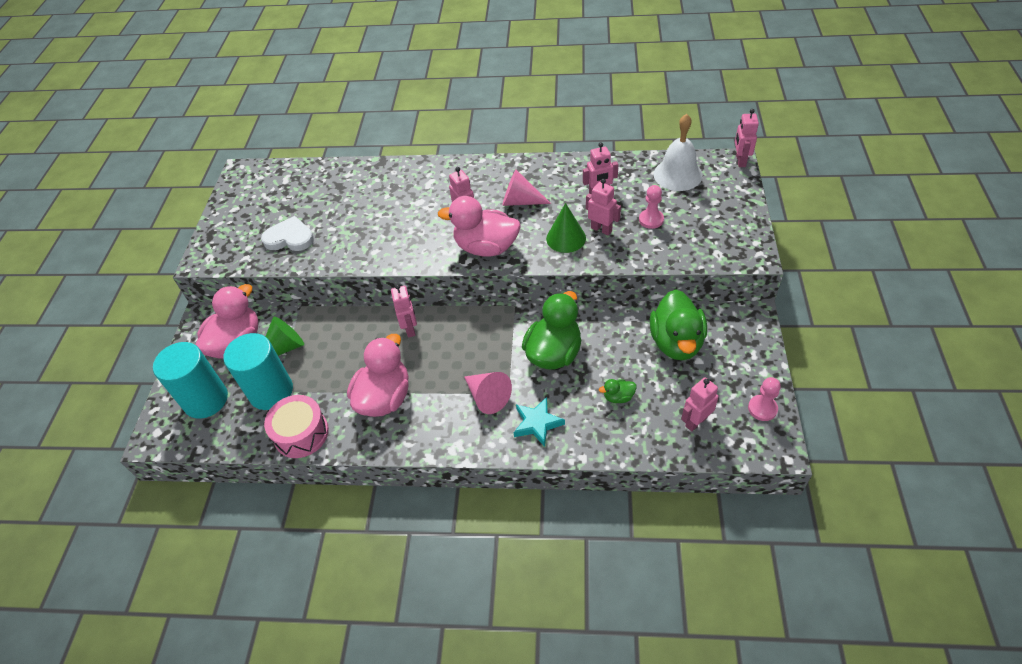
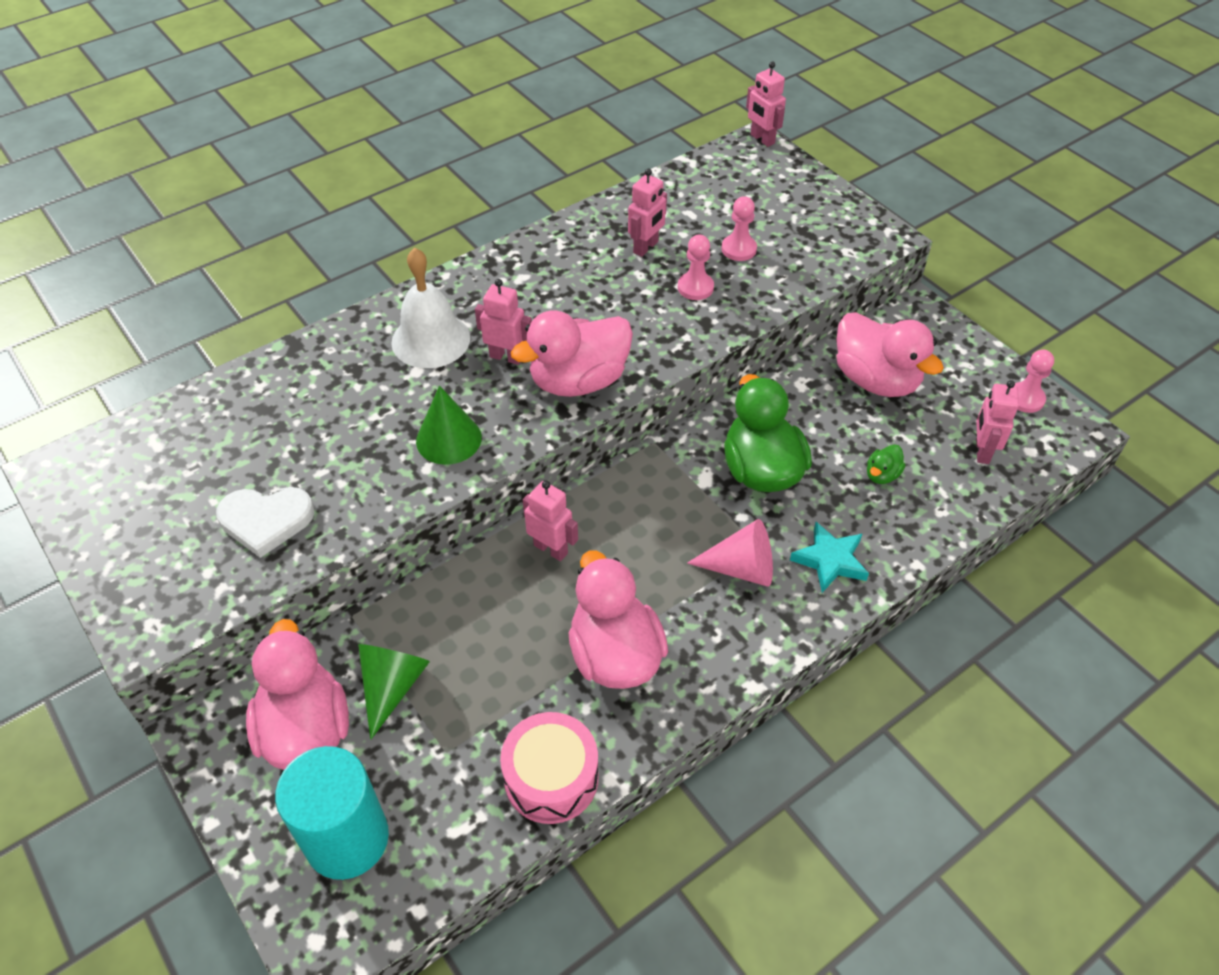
camera: 45 degrees left, 0 degrees up
(271, 391) = (441, 756): turquoise cylinder -> none
(289, 238) = (266, 520): white heart -> white heart turned 150 degrees counterclockwise
(520, 201) = (558, 302): pink cone -> none
(566, 238) = (665, 319): green cone -> green cone (448, 439)
(601, 229) = (695, 287): pink robot -> pink pawn
(676, 342) = (876, 380): green duck -> pink duck
(678, 174) = (712, 184): white bell -> white bell (431, 340)

